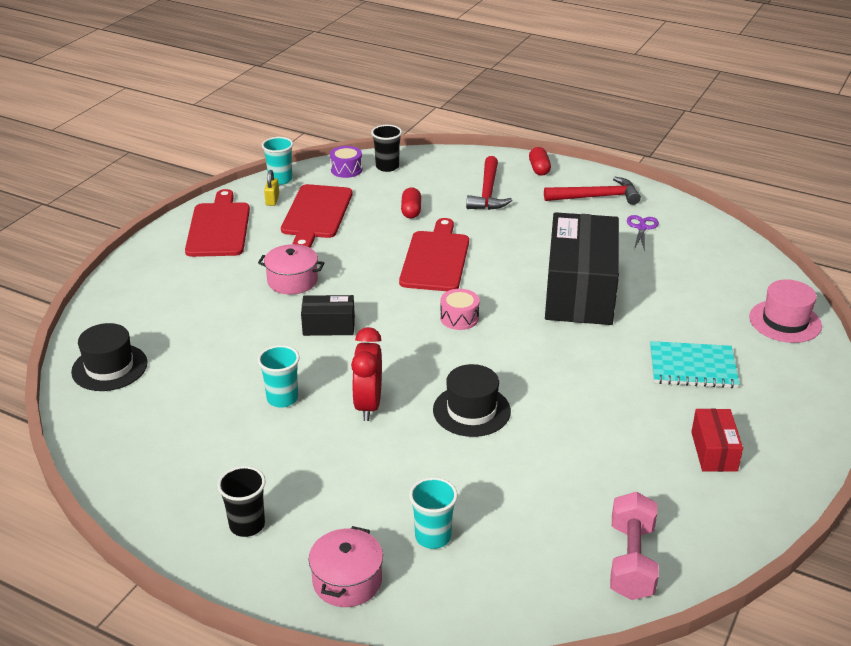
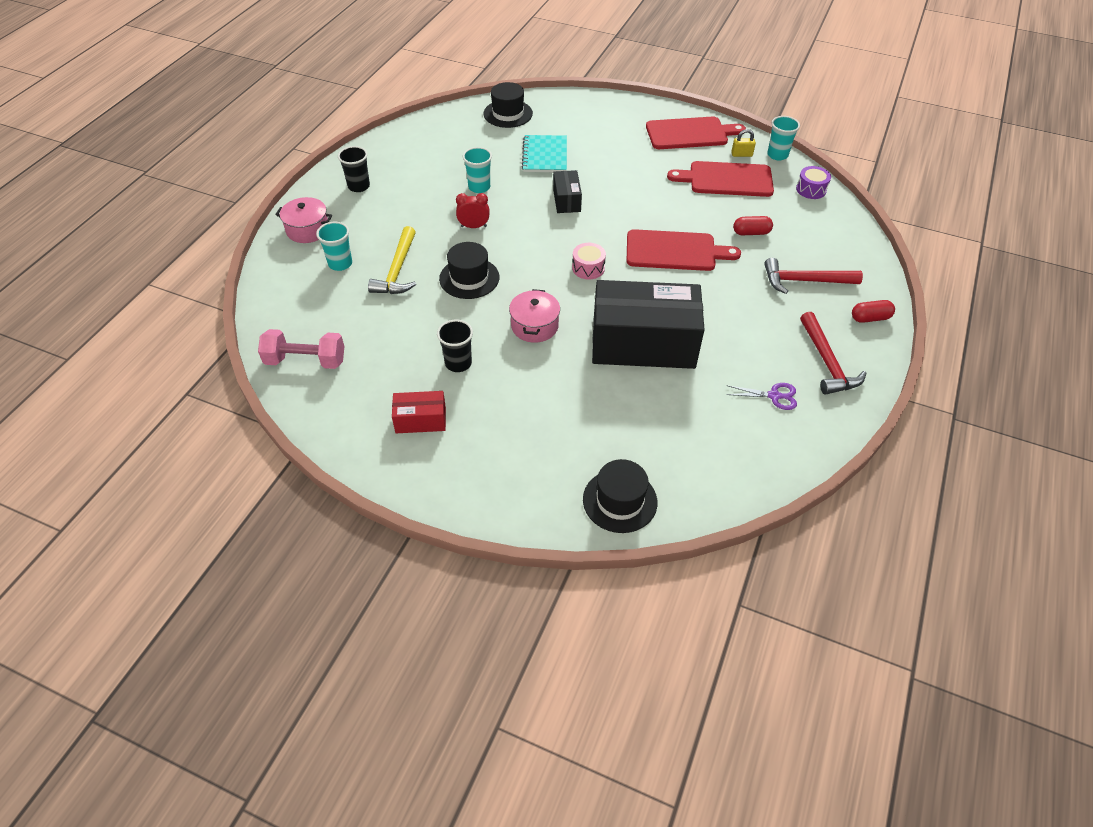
camera: 85 degrees right, 15 degrees up
(292, 281) = (623, 177): pink pot -> pink pot (534, 326)
(368, 405) = (474, 226): red clock -> red clock, size x0.67
(387, 167) = (827, 213): black cup -> black cup (458, 363)
(452, 476) = (398, 270): none -> yellow hammer
(692, 367) = (535, 416): turquoise notebook -> turquoise notebook (545, 155)
(785, 321) = (620, 501): pink hat -> black hat

